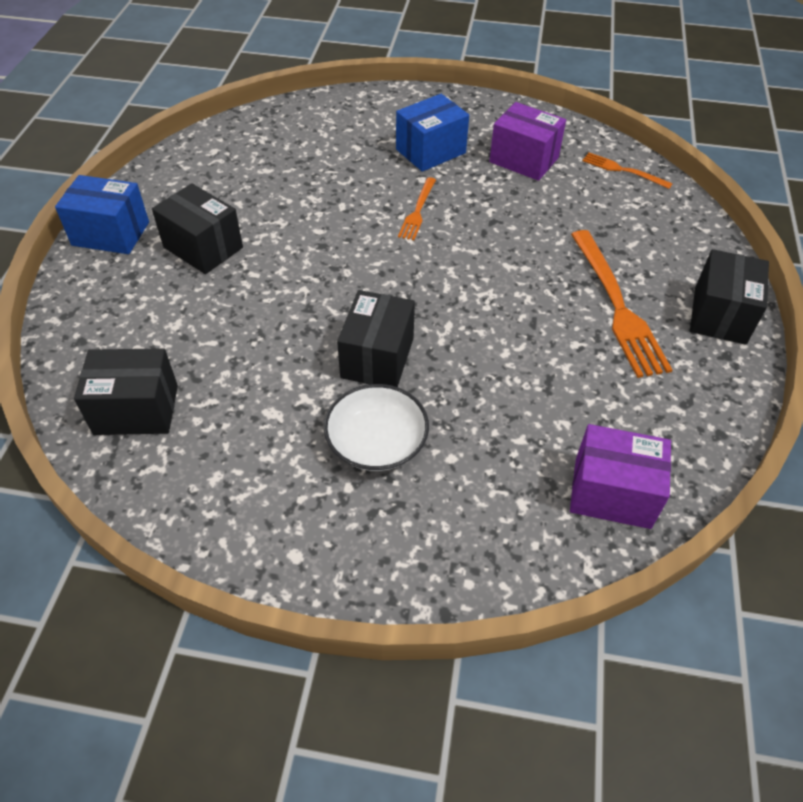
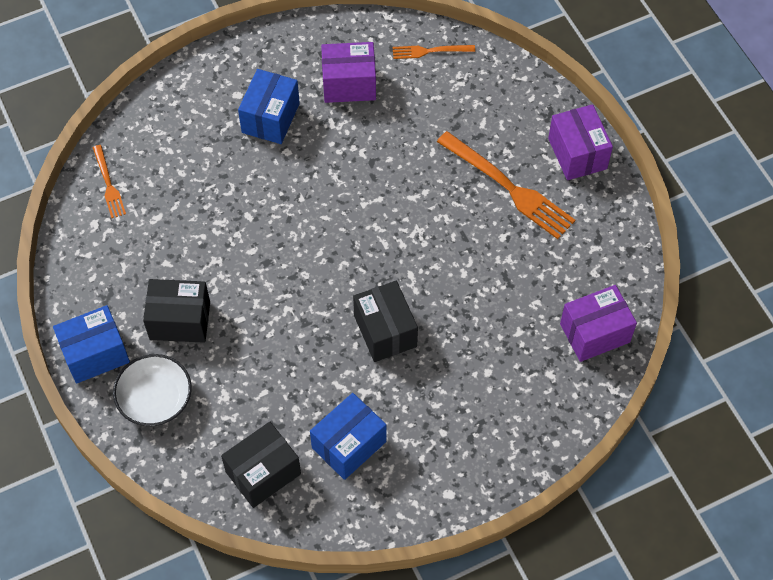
camera: 35 degrees left, 10 degrees up
(241, 436) = (349, 444): none -> blue box
(376, 442) = (435, 391): white bowl -> white bowl (155, 398)
(417, 211) = (309, 186): orange fork -> orange fork (108, 184)
(719, 315) = (577, 153): black box -> purple box

